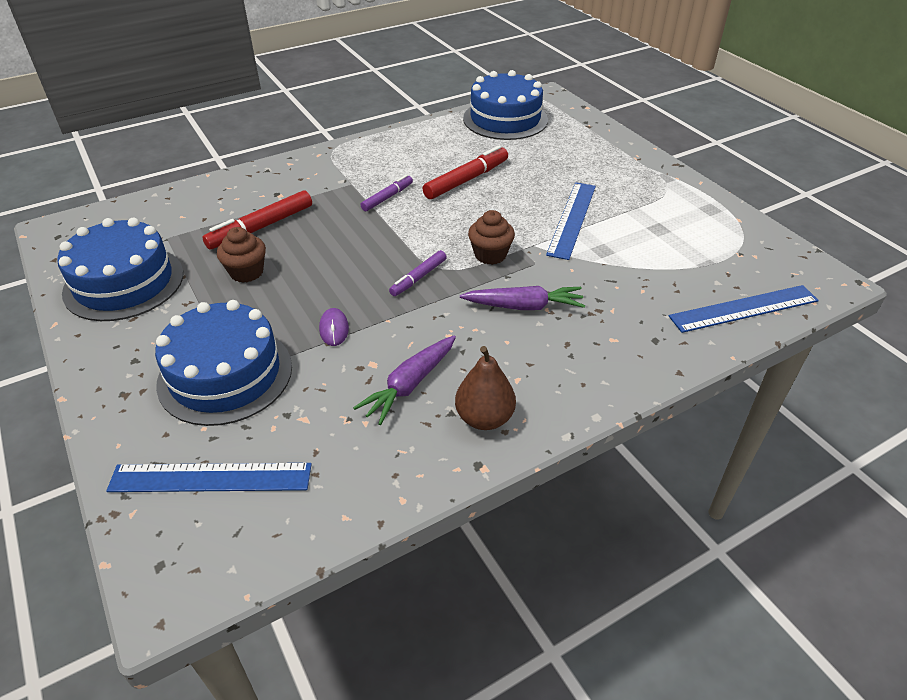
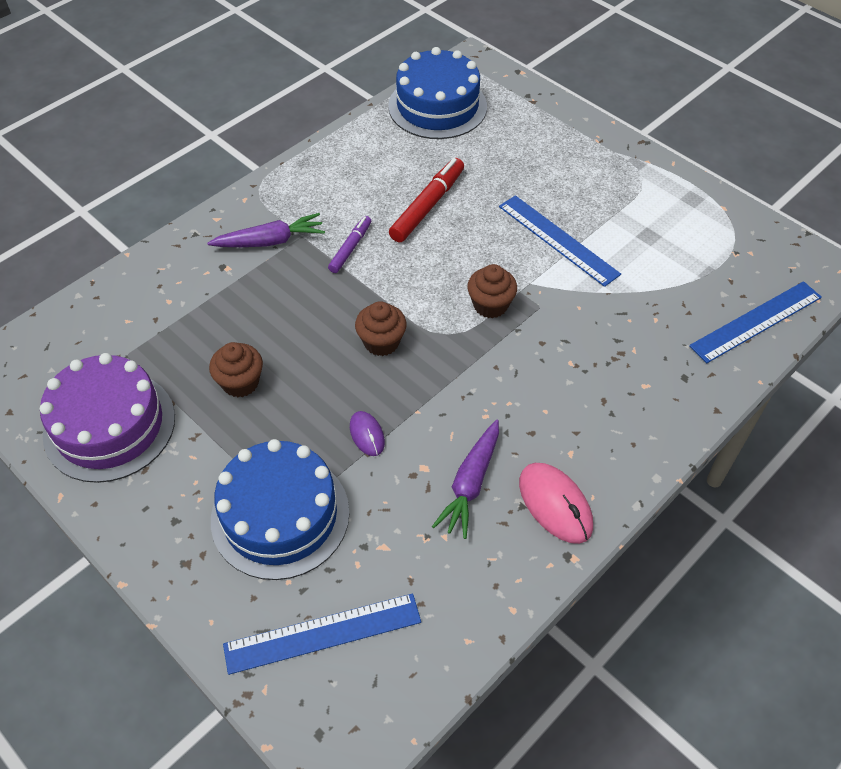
camera: 15 degrees left, 10 degrees up
(124, 283) = (109, 426): blue cake -> purple cake
(261, 227) = (227, 318): red marker -> none
(381, 265) = (381, 342): none -> brown cupcake
(418, 278) = (427, 351): purple marker -> none
(484, 418) = (555, 504): brown pear -> pink mouse
(524, 306) = (547, 364): purple carrot -> purple carrot (270, 241)
(572, 219) = (557, 240): blue ruler -> blue ruler turned 45 degrees counterclockwise

